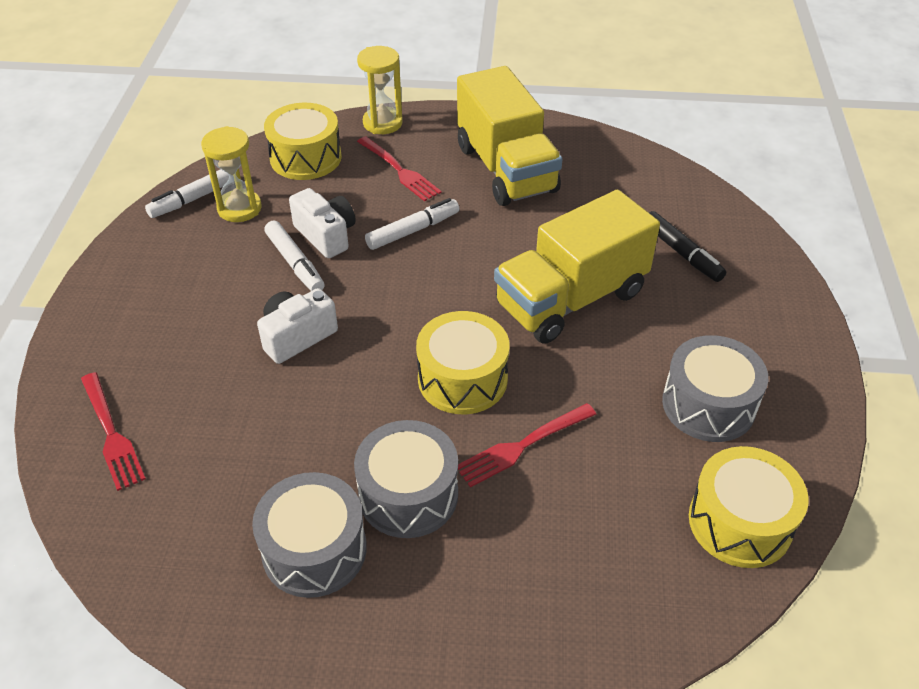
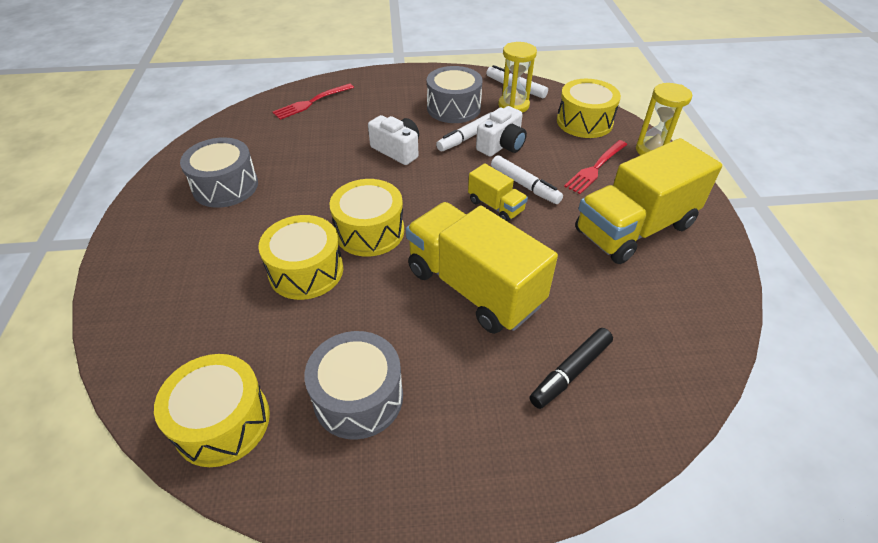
camera: 80 degrees right, 0 degrees up
(408, 494) = (264, 219): grey drum -> grey drum (453, 108)
(444, 260) = (496, 206): none -> yellow truck
(522, 446) = (306, 271): red fork -> yellow drum

